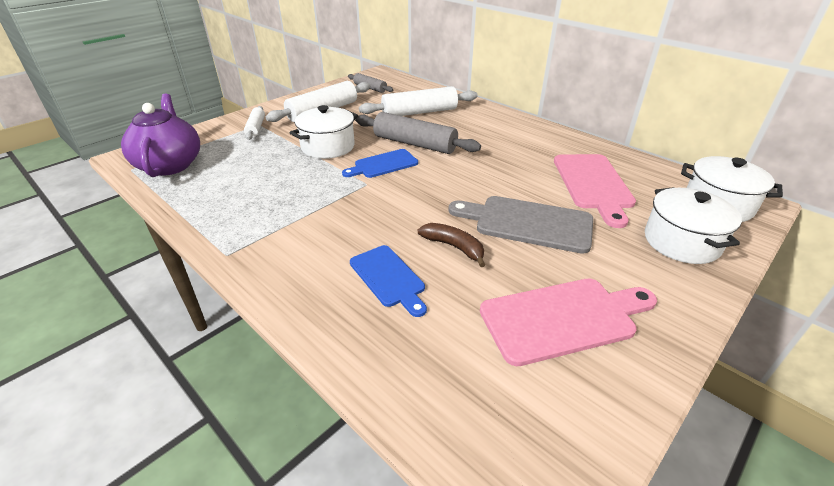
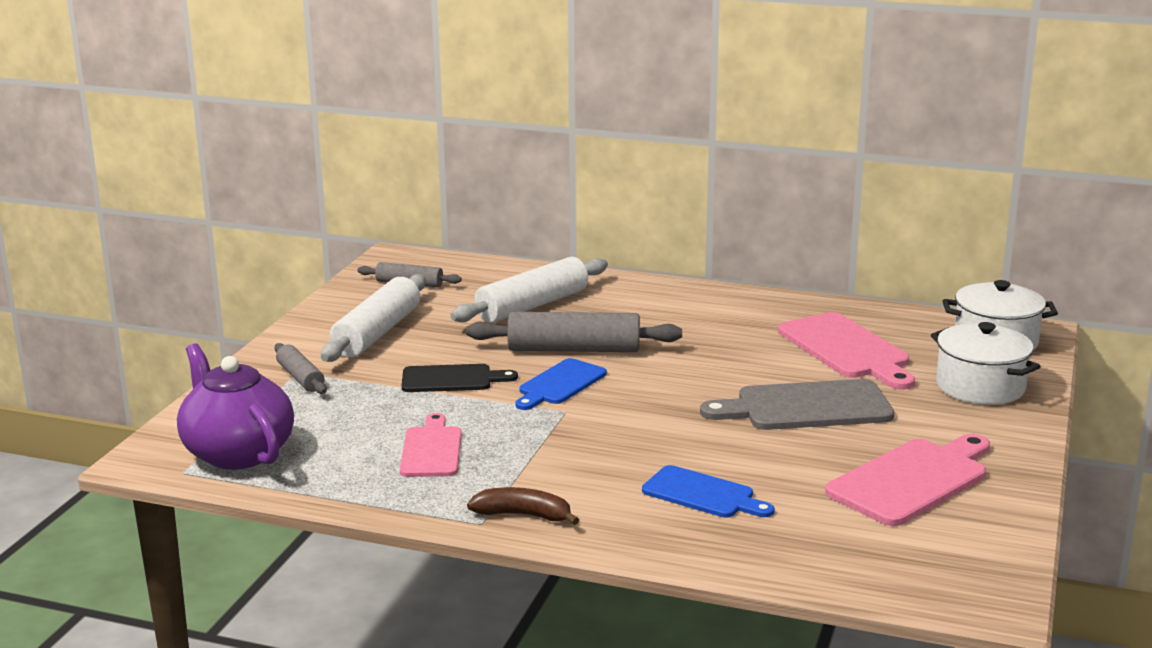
camera: 25 degrees left, 15 degrees down
(256, 128) = (301, 378): white rolling pin -> grey rolling pin
(264, 190) = (431, 450): none -> pink cutting board
(328, 147) = (451, 379): white pot -> black cutting board
(454, 247) = (745, 449): brown banana -> brown banana (524, 515)

